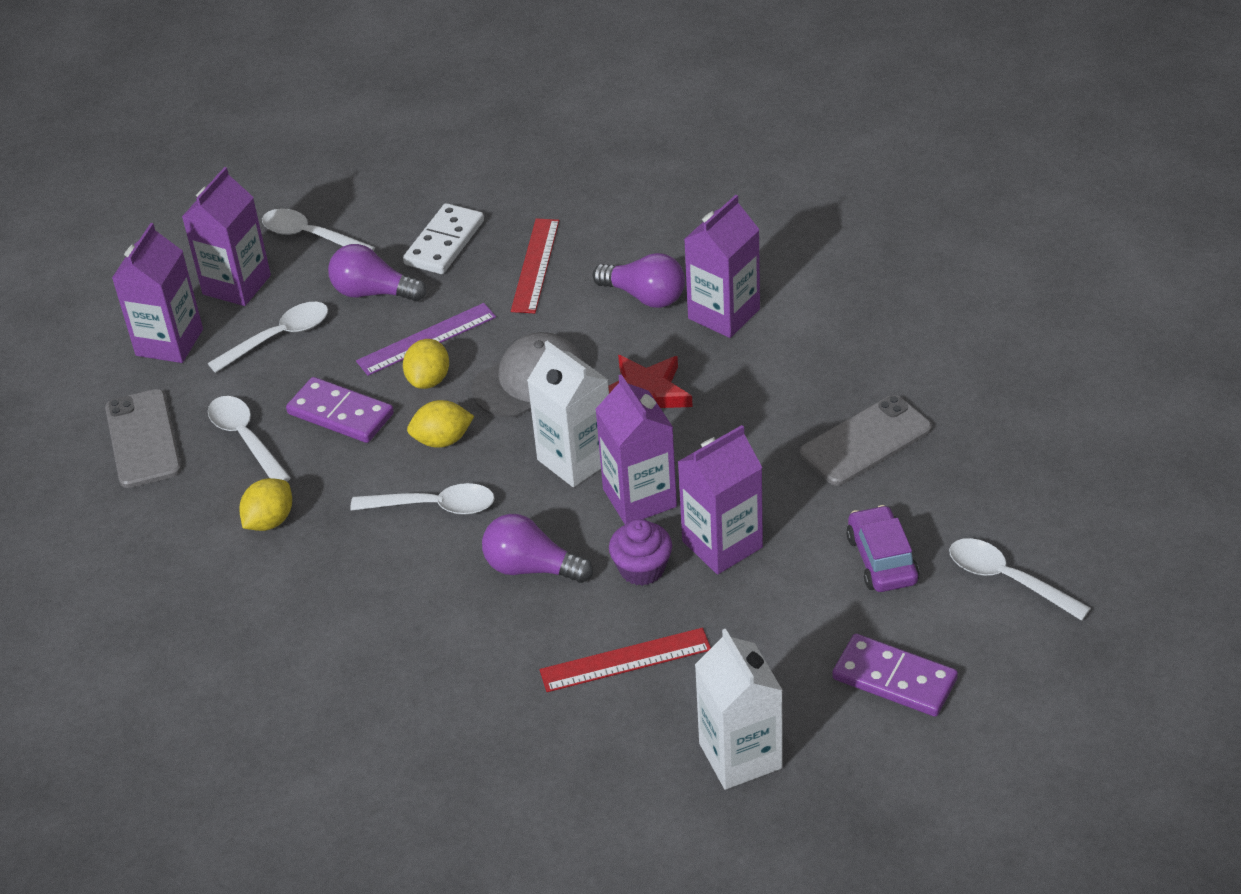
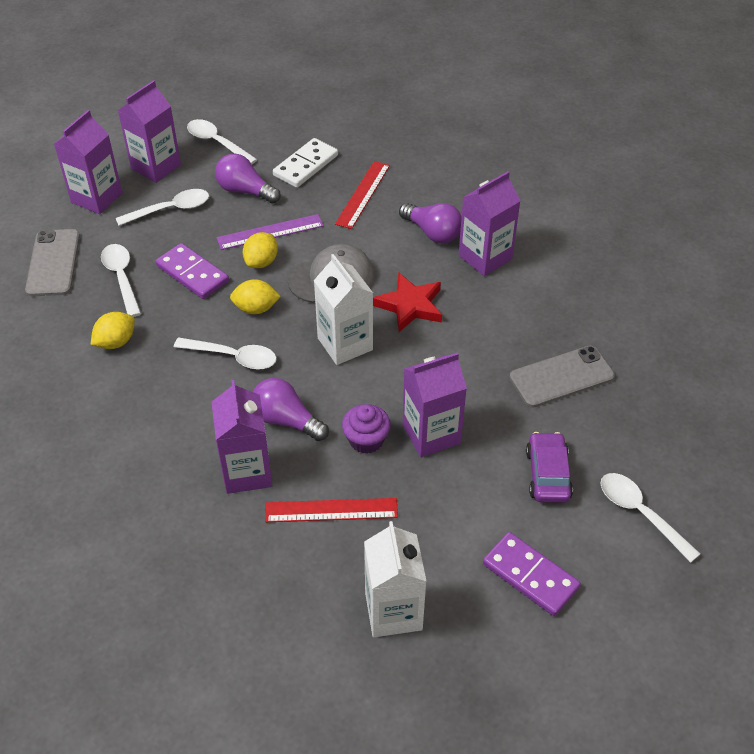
camera: 10 degrees right, 5 degrees up
(639, 498) = (382, 384): purple carton -> purple carton (247, 472)

